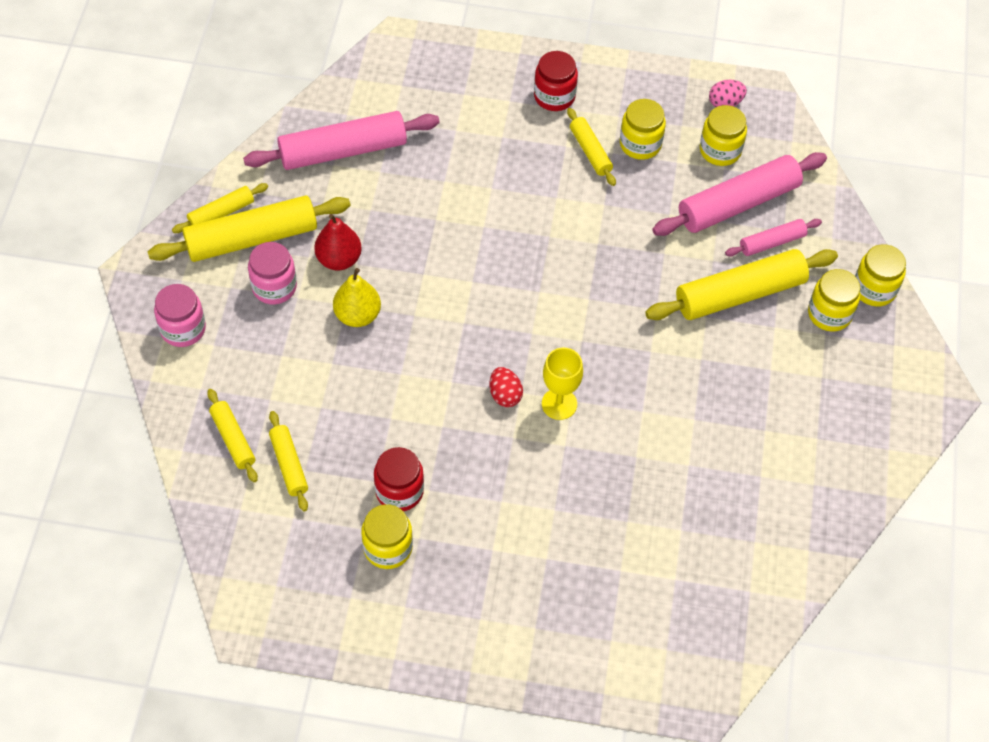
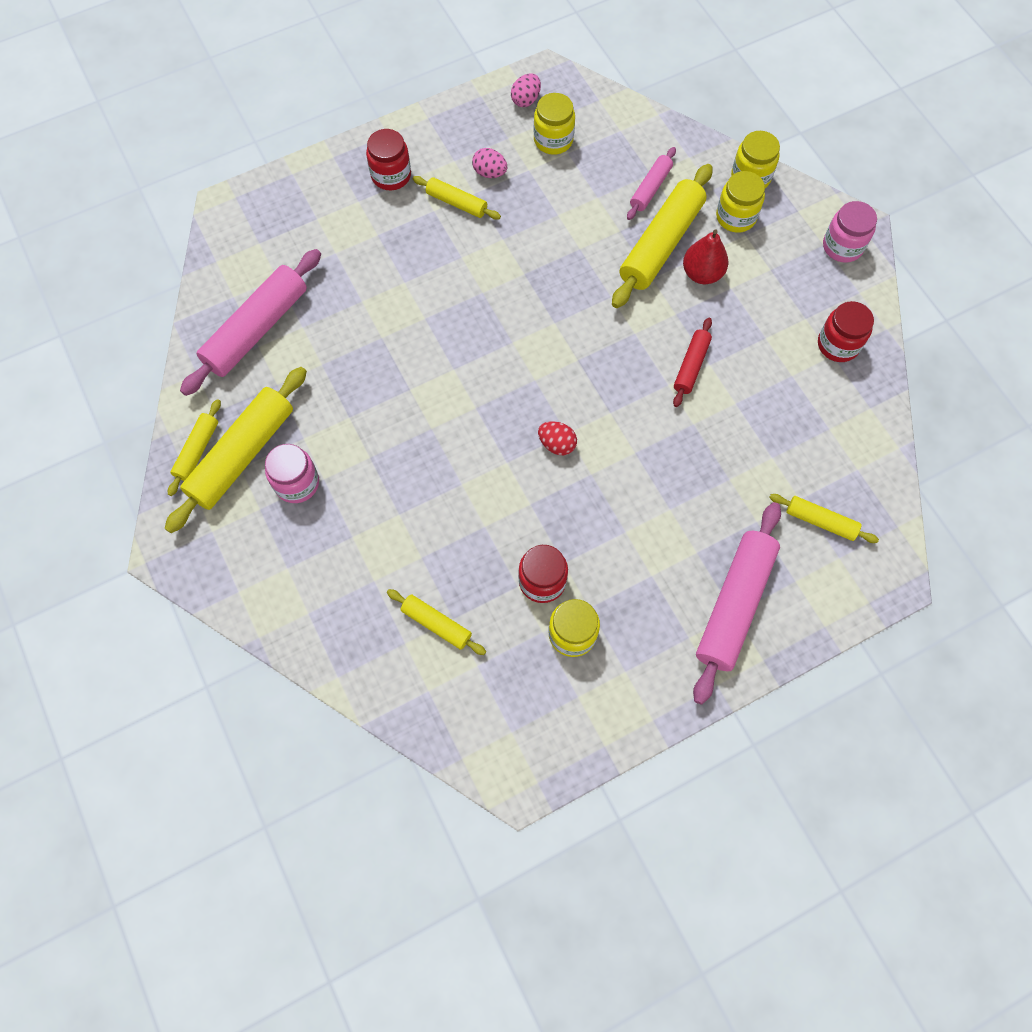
camera: 35 degrees left, 10 degrees up
(183, 329) = (249, 573): pink jar -> pink jar (842, 246)
(233, 439) = (372, 636): yellow rolling pin -> yellow rolling pin (820, 521)
(339, 259) = (331, 423): red pear -> red pear (702, 273)
(357, 315) = (386, 460): yellow pear -> none
(559, 404) = (603, 422): yellow goblet -> none
(640, 144) = (489, 173): yellow jar -> pink egg
(676, 409) = (691, 366): none -> red rolling pin
(738, 204) = (601, 174): pink rolling pin -> pink rolling pin (734, 605)
(827, 479) = (838, 344): none -> red jar

